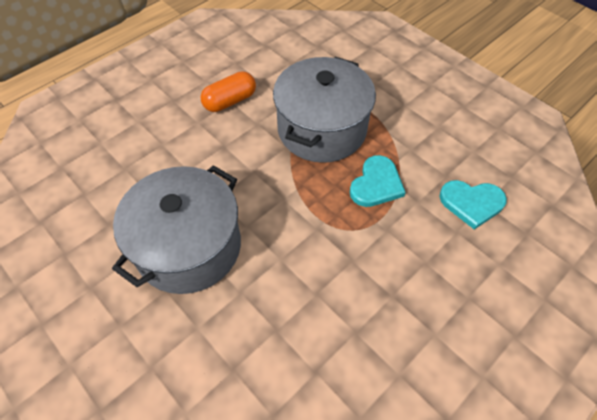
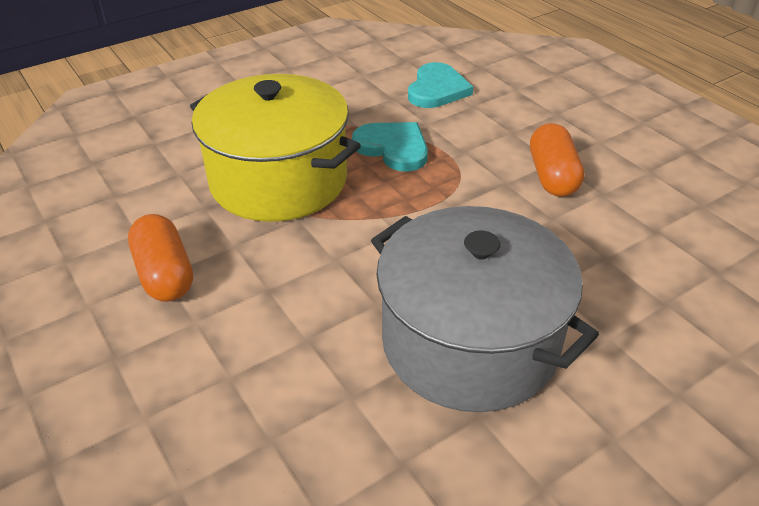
camera: 80 degrees left, 15 degrees down
(321, 129) = (278, 180): grey pot -> yellow pot
(369, 293) = (552, 176): none -> orange capsule

